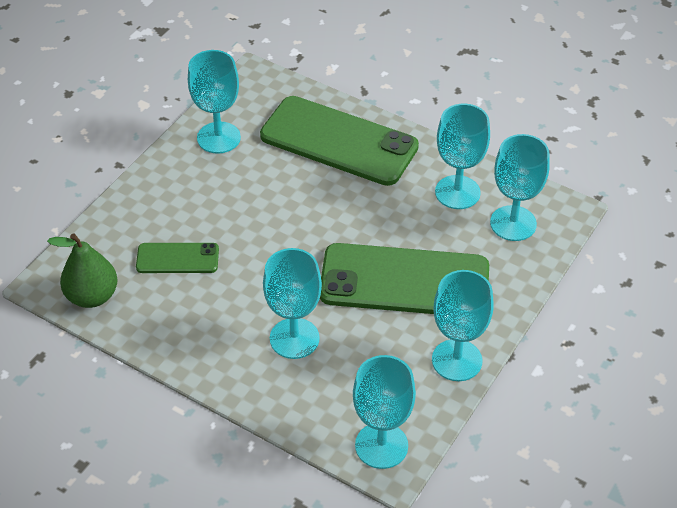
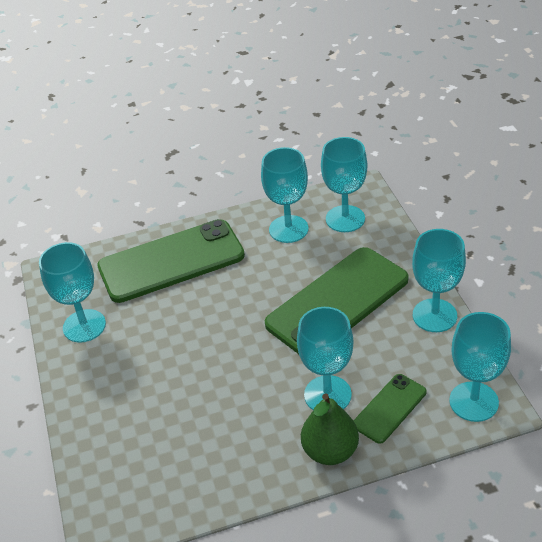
camera: 45 degrees left, 5 degrees down
(92, 296) = (150, 505): green pear -> green pear (330, 451)
(177, 258) = (174, 422): green phone -> green phone (389, 408)

